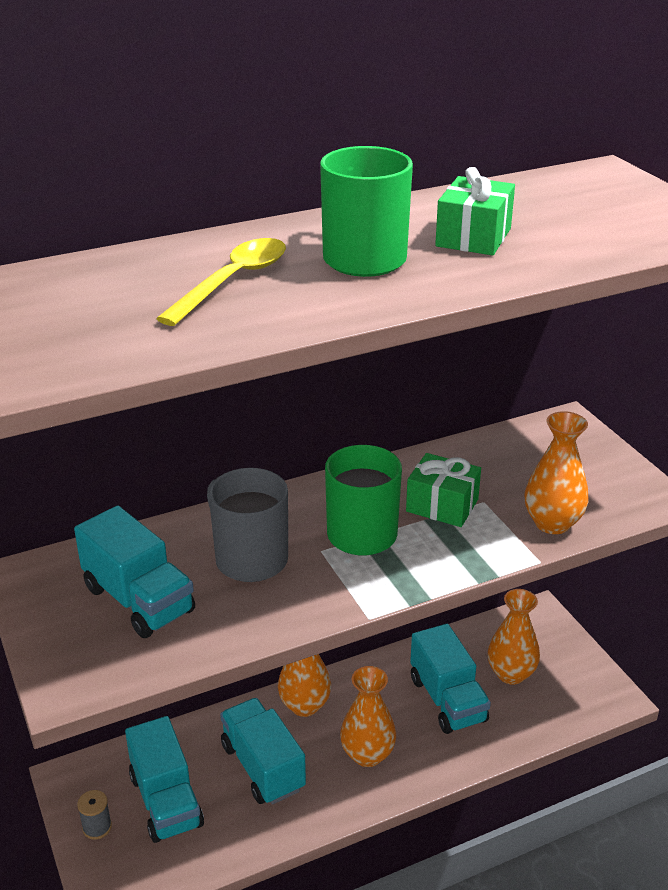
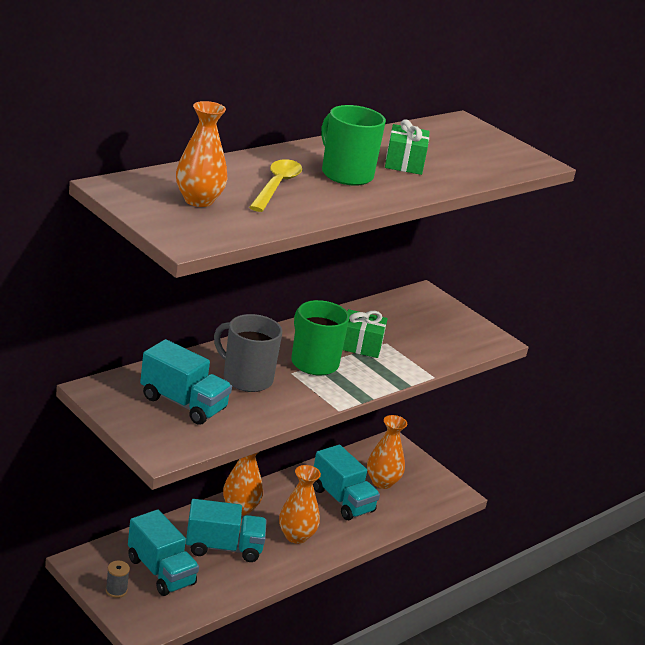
camera: 20 degrees left, 5 degrees down
(262, 767) = (223, 547): turquoise truck -> turquoise truck turned 135 degrees clockwise
(552, 523) = (434, 355): orange vase -> orange vase (198, 200)

